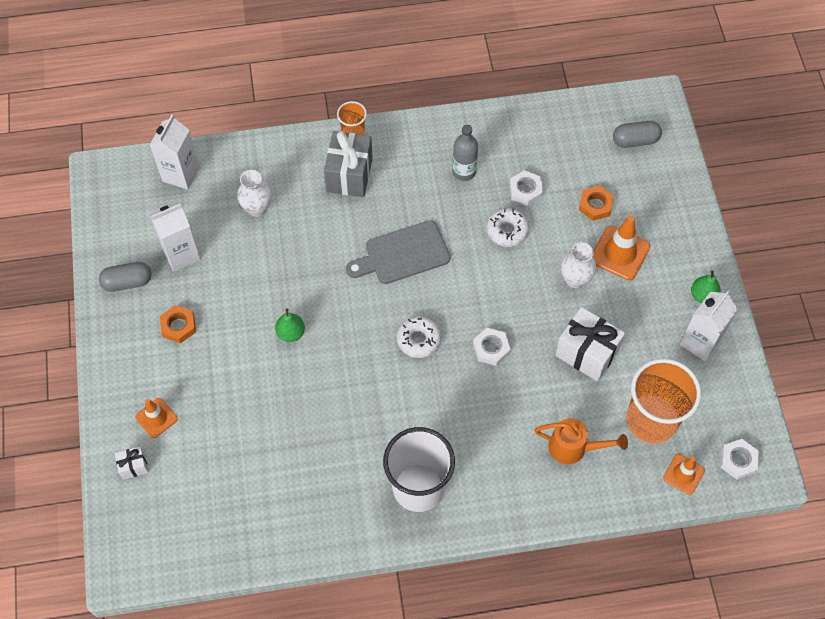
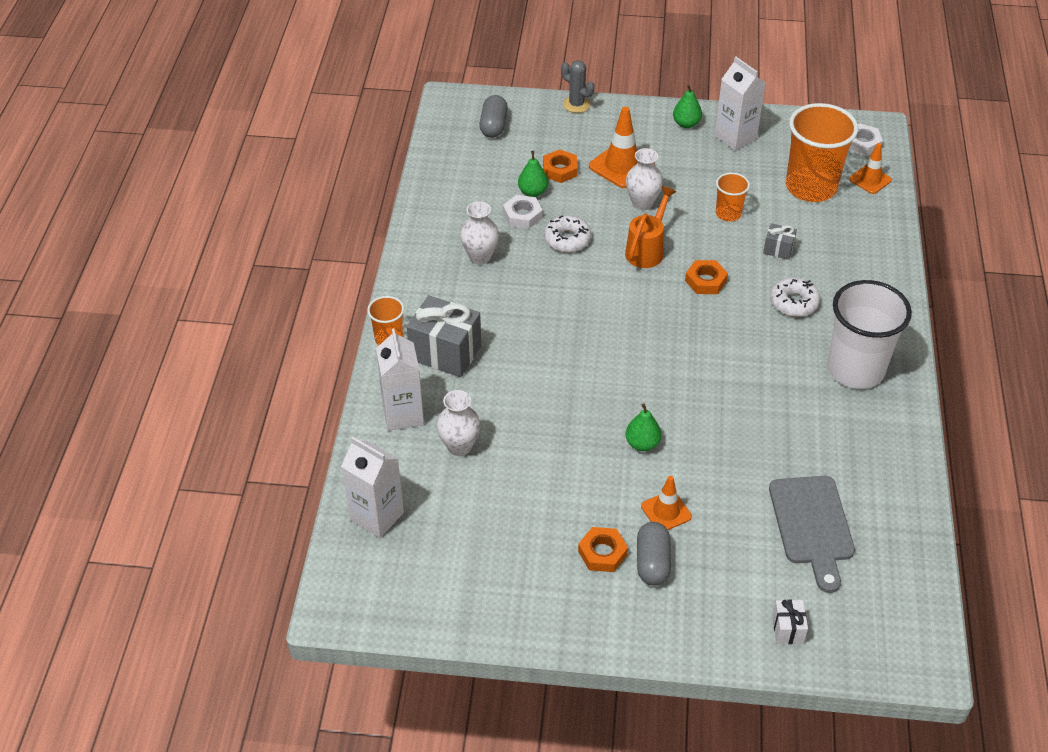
camera: 75 degrees left, 15 degrees down
(127, 282) = (521, 599): grey capsule -> grey capsule (652, 562)
(156, 418) = (725, 595): orange traffic cone -> orange traffic cone (666, 511)
(181, 254) = (499, 534): white carton -> white carton (403, 414)
(402, 254) = (569, 327): grey cutting board -> grey cutting board (812, 525)
(418, 340) = (680, 335): white donut -> white donut (793, 302)
(464, 172) = (480, 257): grey bottle -> white vase
(491, 348) = (705, 281): white nut -> orange nut
(552, 403) = (778, 249): none -> grey gift
(558, 191) = (533, 192): none -> green pear
(573, 448) = (830, 245): orange watering can -> orange watering can (647, 250)
(586, 353) = (728, 214): white gift -> orange cup
(693, 198) = (576, 104): none -> grey cactus

